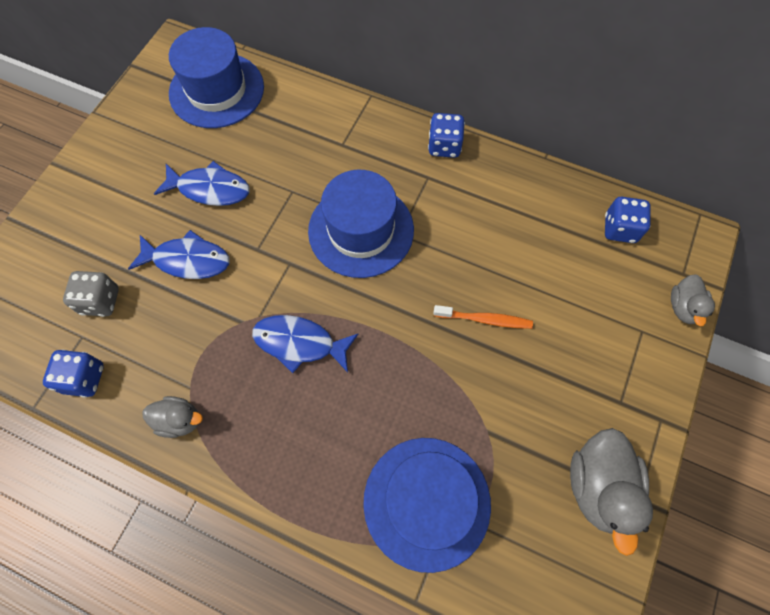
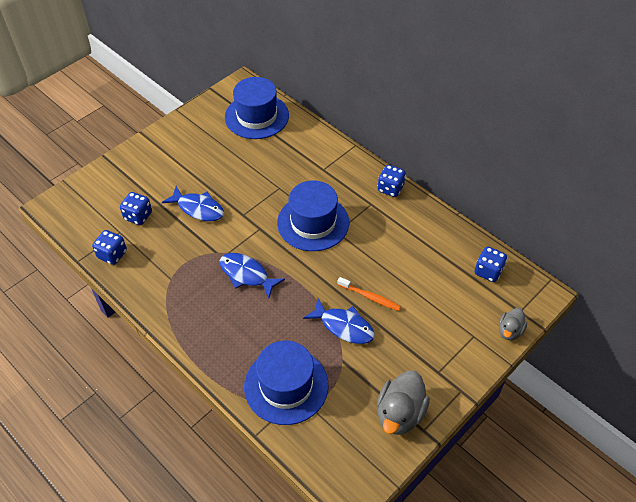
camera: 20 degrees right, 15 degrees down
(100, 301) = (138, 216): grey dice -> blue dice
(179, 420) = (158, 294): grey duck -> none
(210, 189) = (228, 172): blue fish -> blue fish (344, 326)

